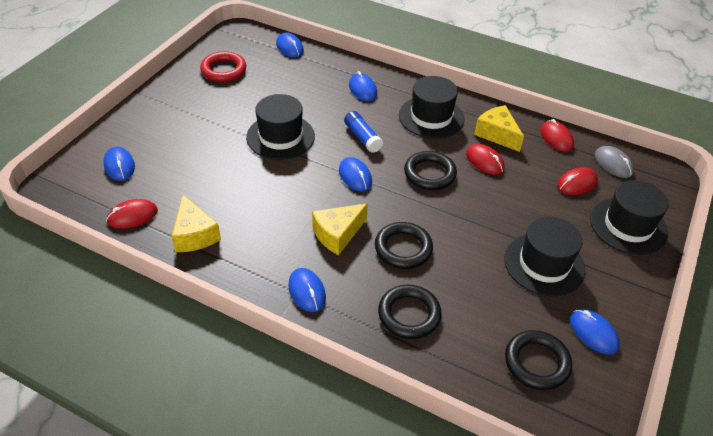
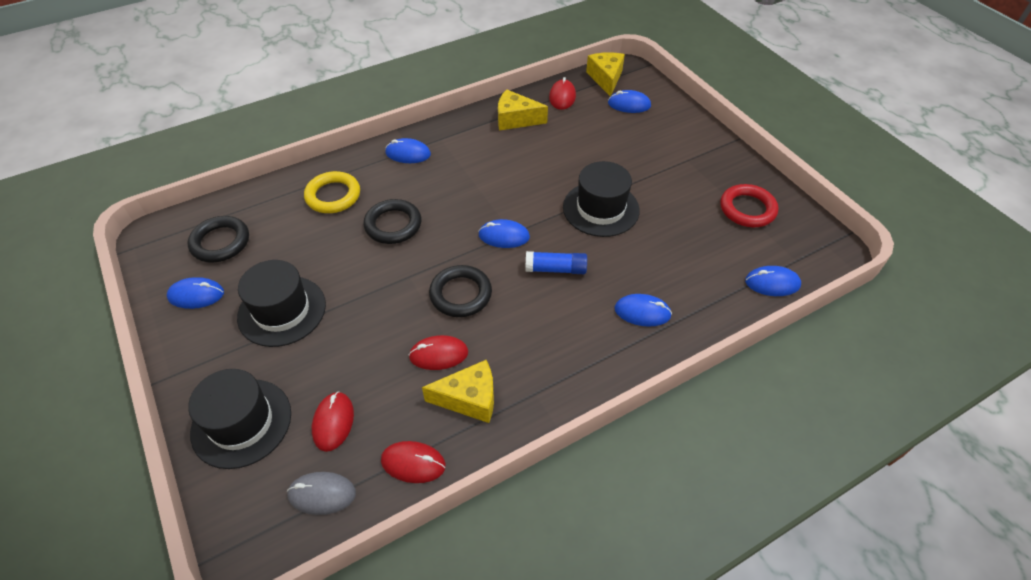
camera: 125 degrees right, 5 degrees up
(337, 234) = (445, 193): yellow cheese -> yellow cheese (606, 79)
(409, 314) = (333, 196): black ring -> yellow ring
(431, 117) = (547, 350): black hat -> none

